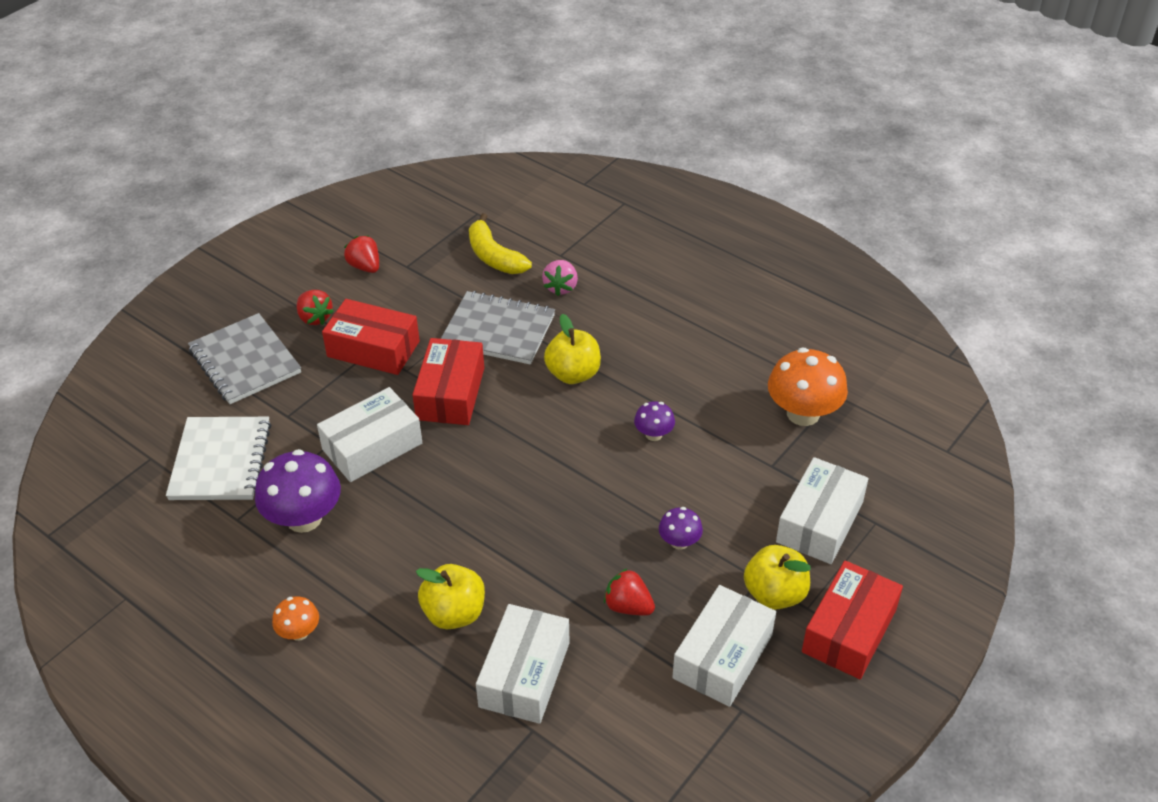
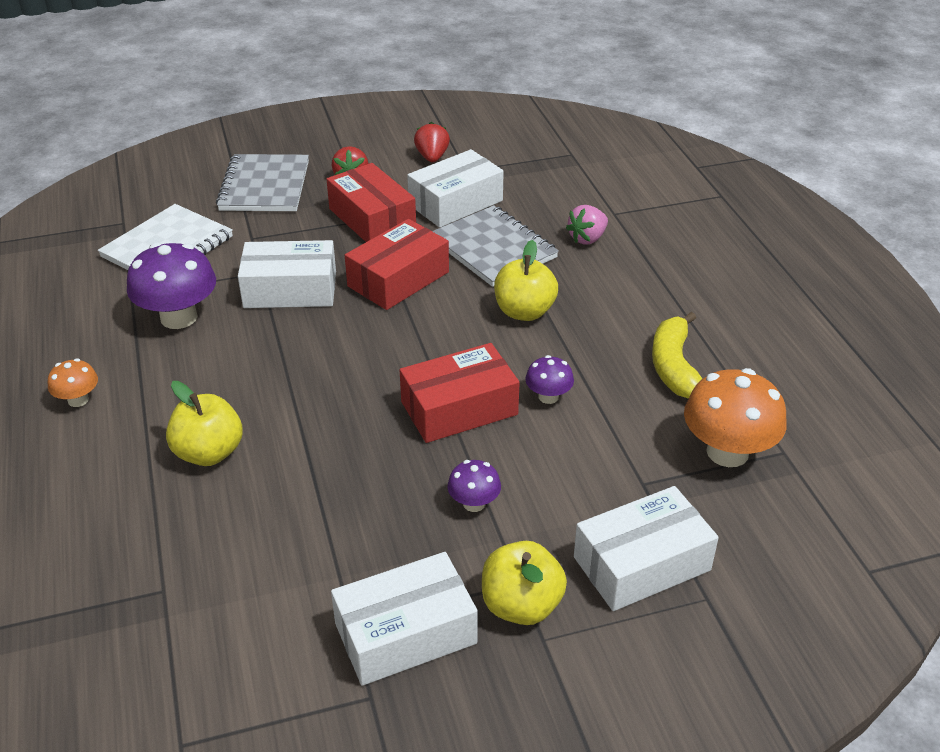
camera: 35 degrees right, 5 degrees down
(494, 256) = (551, 191): yellow banana -> yellow banana (674, 367)
(524, 674) = (209, 538): white box -> white box (455, 203)
(628, 606) = (364, 533): red strawberry -> none
(849, 631) = (566, 690): red box -> red box (459, 408)

